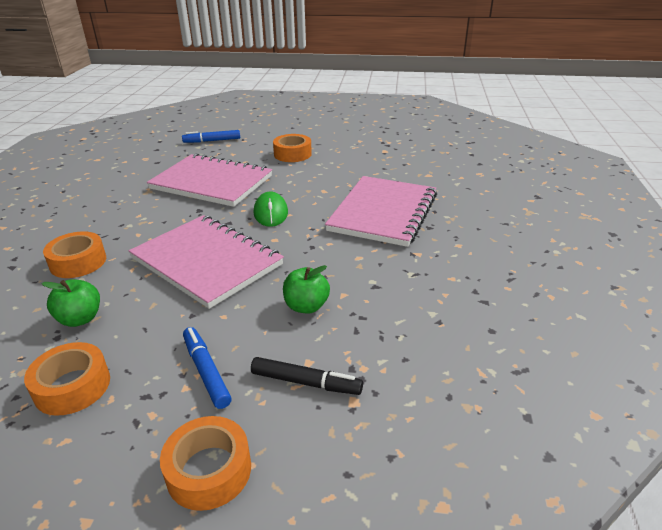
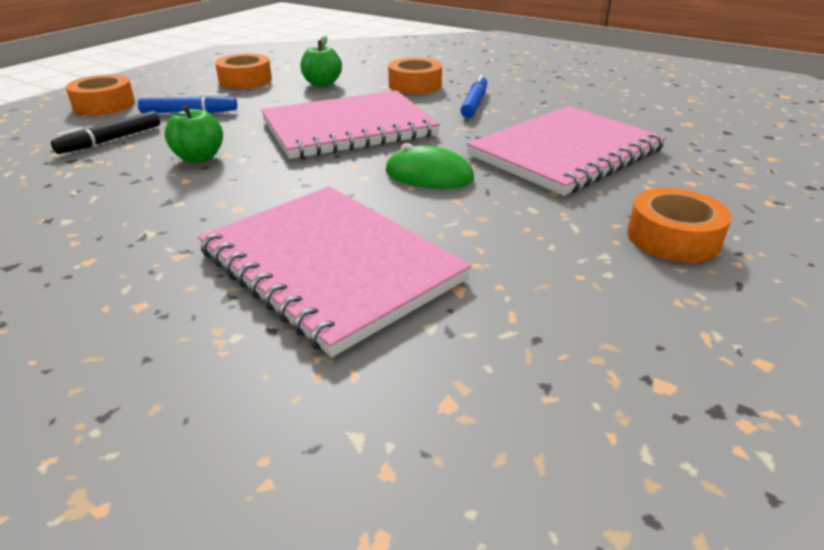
camera: 115 degrees right, 0 degrees up
(212, 141) = (768, 174): blue marker -> blue marker (474, 104)

